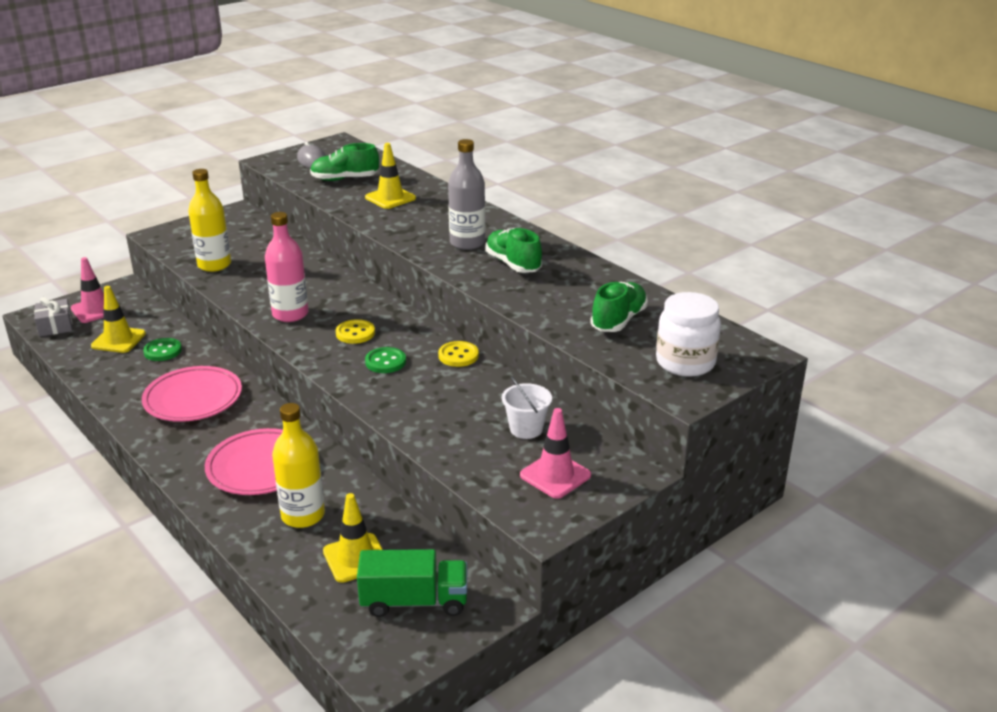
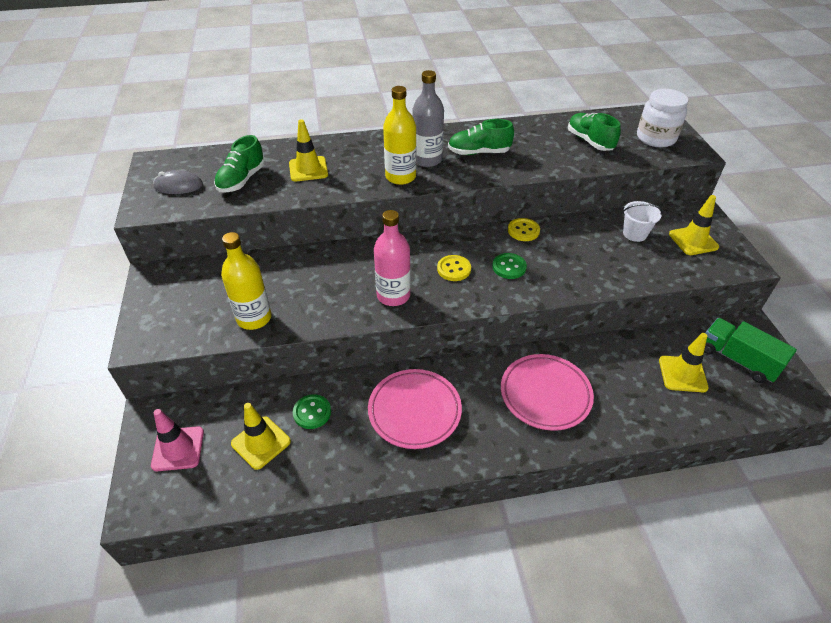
camera: 60 degrees left, 15 degrees up
(55, 326) = (180, 493): grey gift -> none
(303, 515) = (621, 387): yellow bottle -> yellow bottle (400, 177)
(414, 601) = (738, 360): green truck -> green truck turned 75 degrees counterclockwise
(555, 475) = (693, 241): pink traffic cone -> yellow traffic cone

